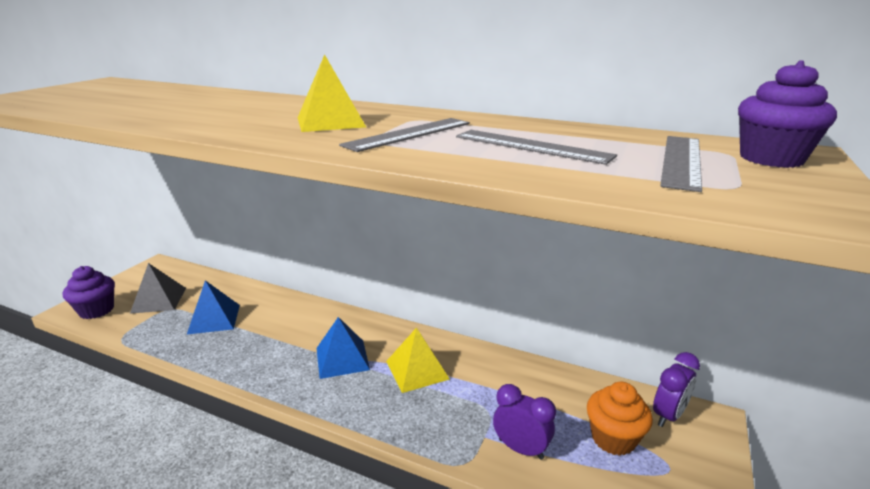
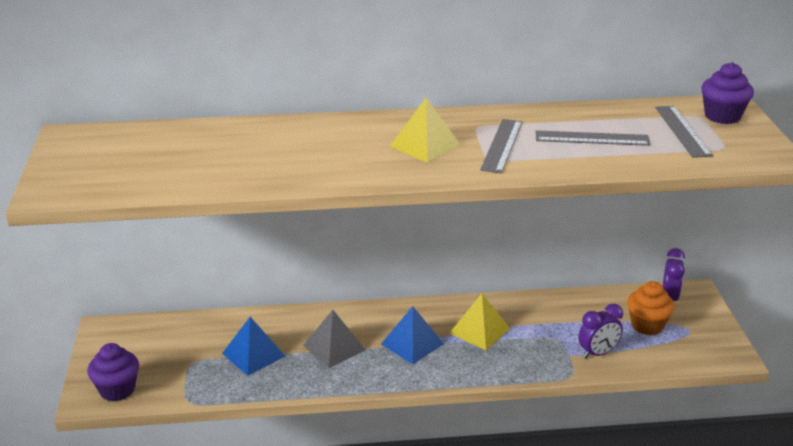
camera: 30 degrees left, 5 degrees up
(159, 300) = (168, 359): grey pyramid -> grey pyramid (334, 347)
(520, 449) = (598, 353): purple clock -> purple clock turned 150 degrees clockwise

